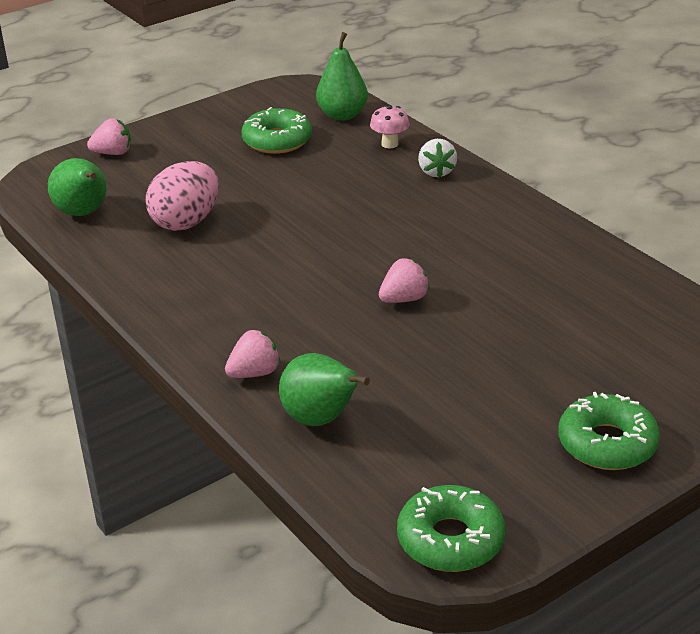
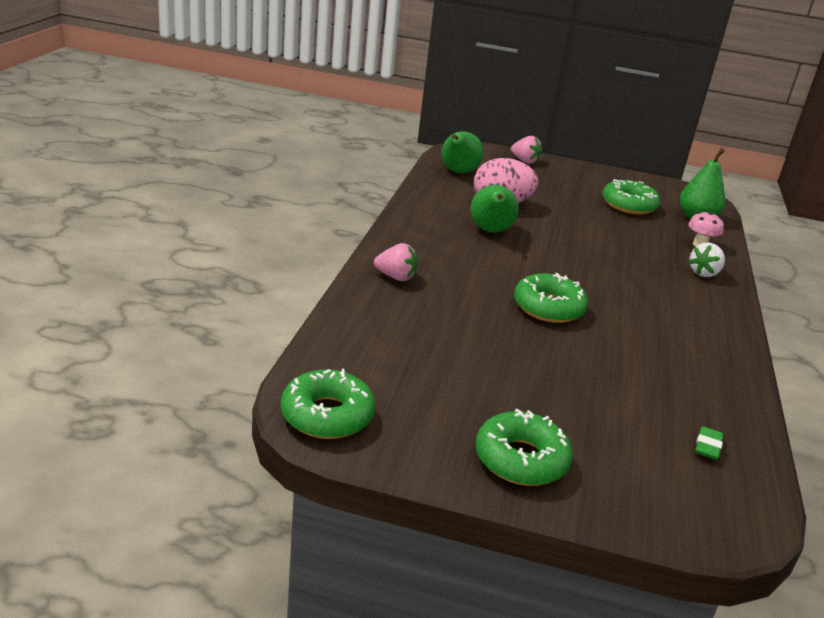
camera: 45 degrees right, 5 degrees down
(321, 419) = (384, 317): green pear -> green pear (490, 231)
(404, 299) = (548, 307): pink strawberry -> green donut
(668, 326) = (707, 446): none -> green eraser

